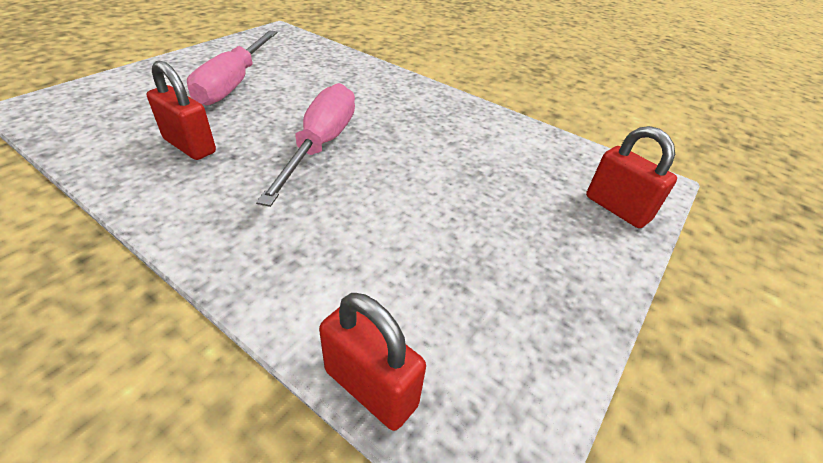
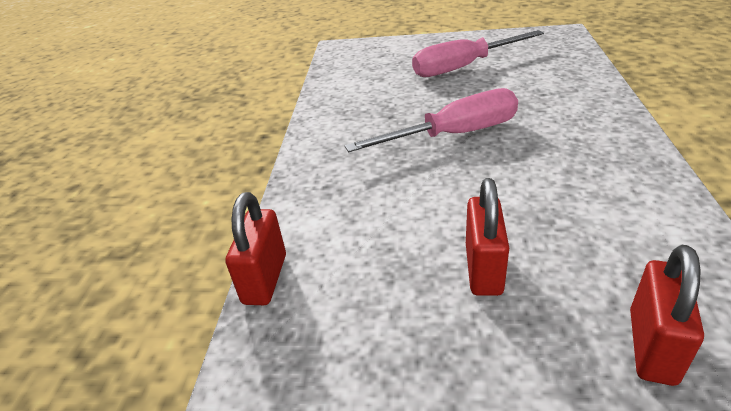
camera: 65 degrees right, 5 degrees down
(190, 146) = (377, 99): red padlock -> red padlock (483, 269)

